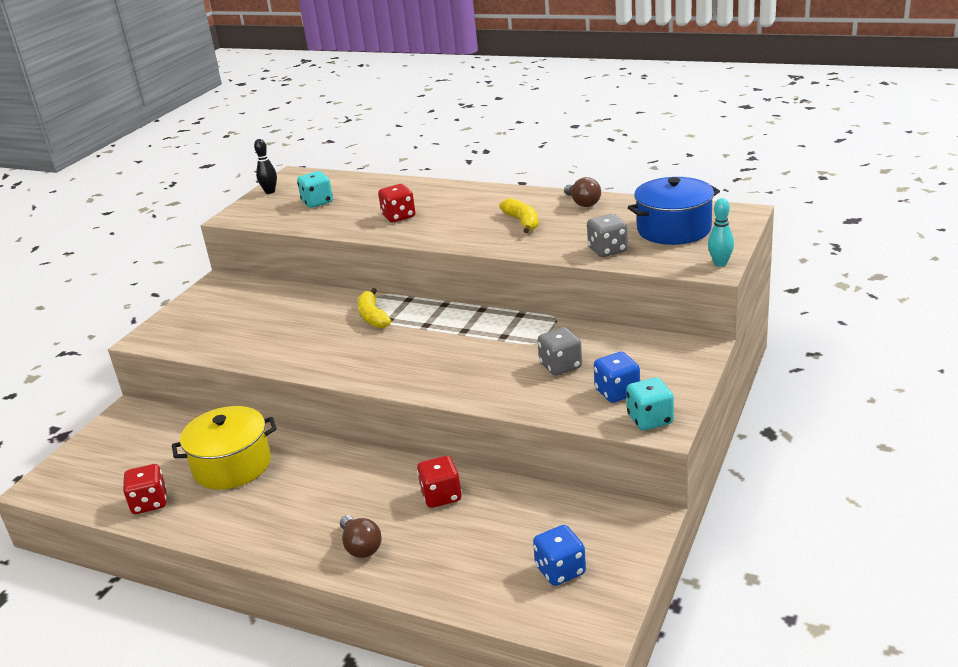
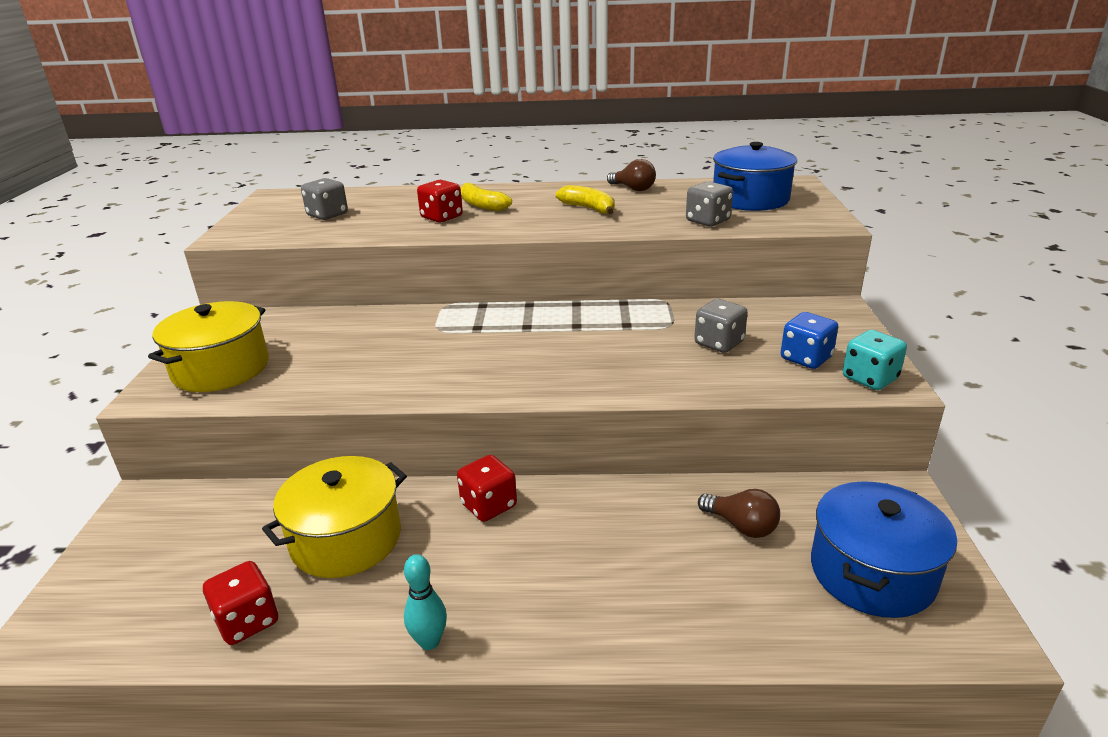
camera: 25 degrees left, 0 degrees up
(197, 325) = (221, 369): none -> yellow pot
(270, 191) = (256, 211): black bowling pin -> none
(317, 202) = (327, 215): turquoise dice -> grey dice
(361, 546) = (606, 606): brown light bulb -> brown light bulb (741, 526)
(373, 317) = (454, 327): yellow banana -> yellow banana (482, 205)
(441, 496) = (654, 516): red dice -> red dice (489, 505)
(560, 570) = (872, 572): blue dice -> blue pot
(720, 263) = (832, 219): turquoise bowling pin -> turquoise bowling pin (429, 641)

